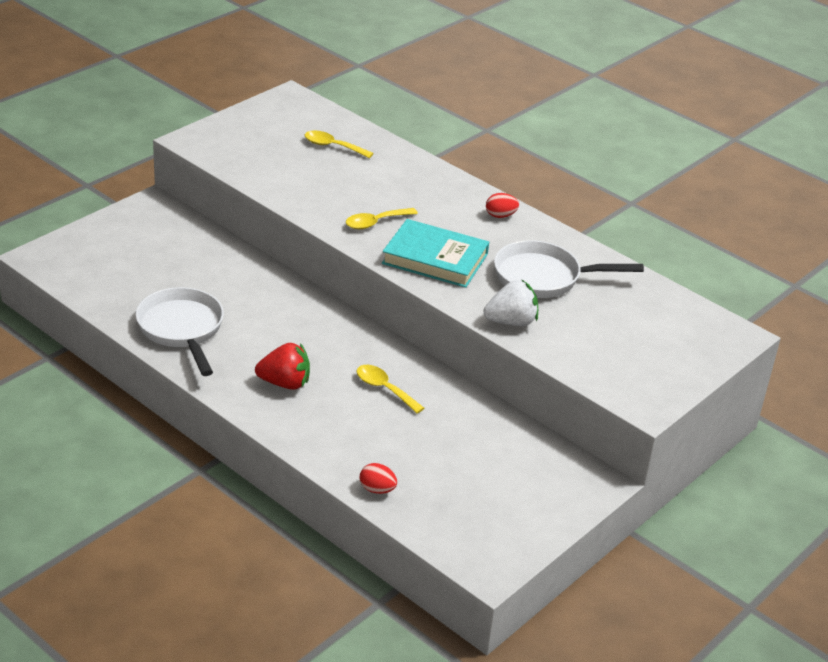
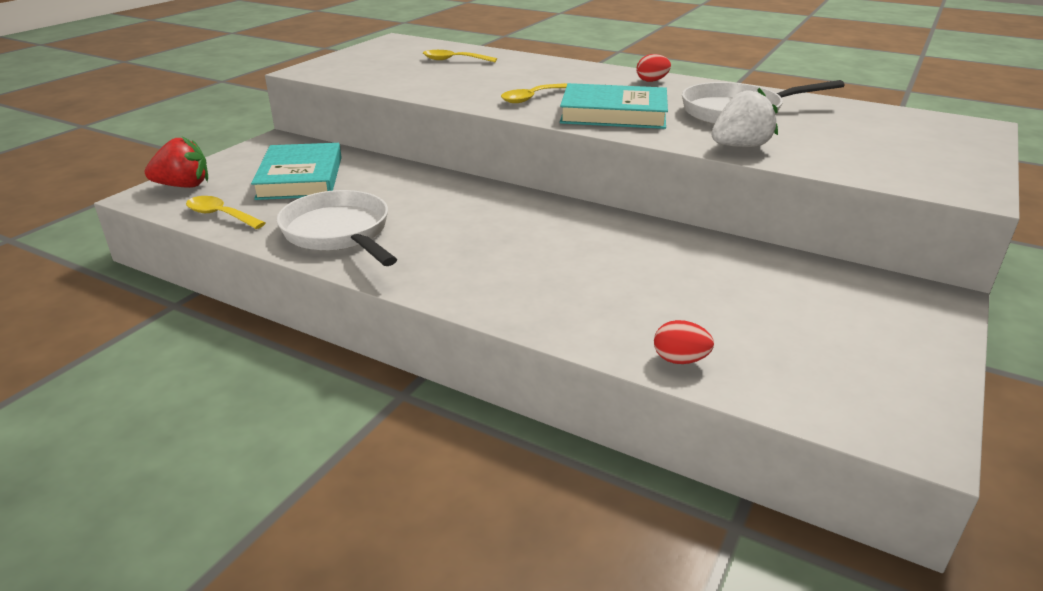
camera: 10 degrees left, 5 degrees down
(165, 258) = (300, 177): none -> turquoise book
(285, 383) = (489, 264): red strawberry -> red strawberry (183, 186)
(384, 389) = (611, 250): yellow spoon -> yellow spoon (220, 215)

